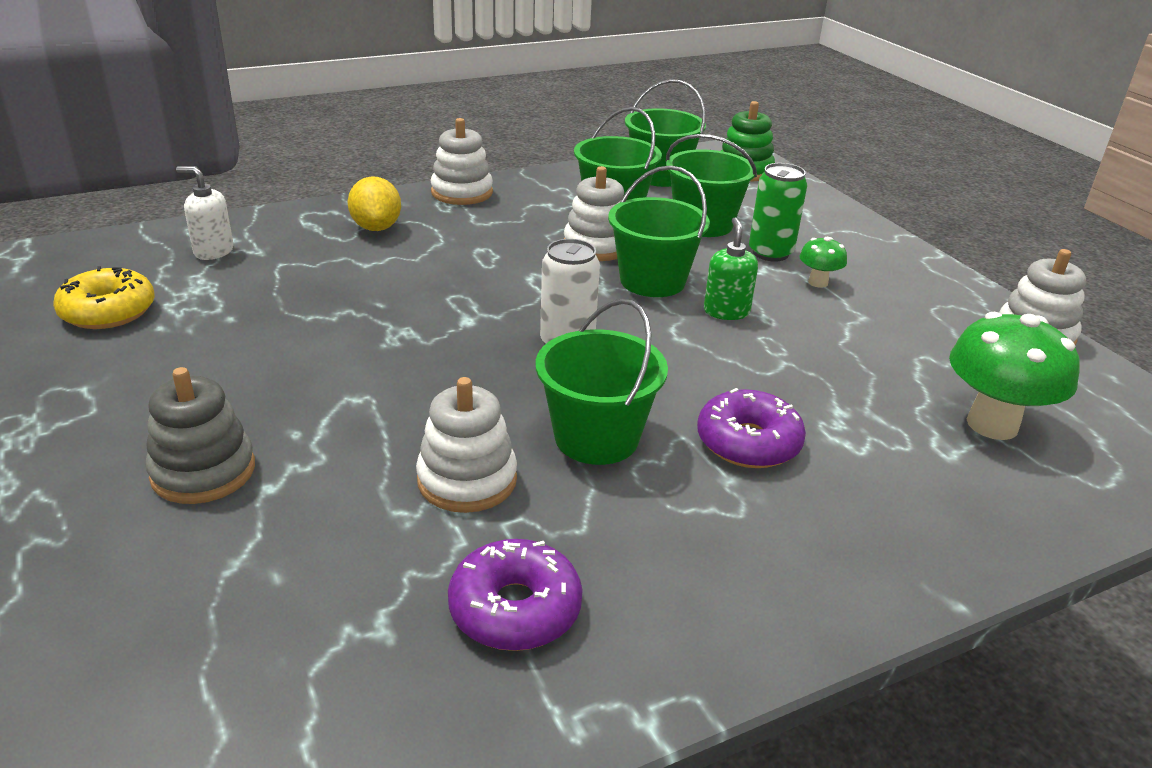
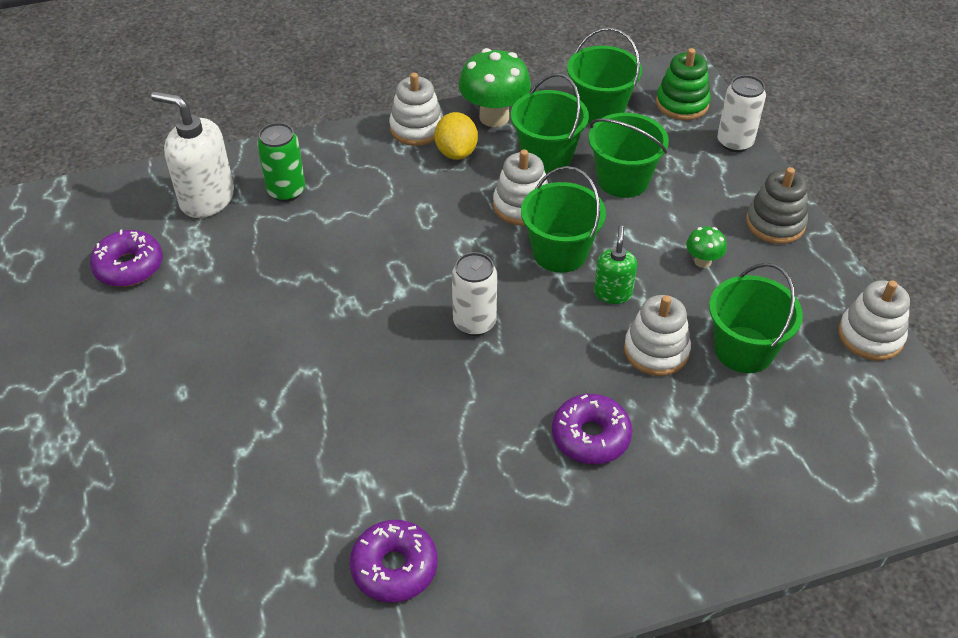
camera: 10 degrees right, 15 degrees up
(108, 311) = (129, 266): yellow donut -> purple donut
(203, 471) = (199, 433): grey stacking toy -> grey stacking toy (775, 223)
(213, 251) = (206, 199): white soap dispenser -> white soap dispenser, size x1.75
(376, 227) = (339, 173): yellow lemon -> yellow lemon (456, 152)
(467, 480) = (378, 455): white stacking toy -> white stacking toy (656, 351)
(596, 438) = (477, 423): green bucket -> green bucket (743, 350)
(770, 253) = (672, 221): green can -> green can (286, 191)
(811, 195) = (734, 142): none -> white can
(992, 424) = (790, 432): green mushroom -> green mushroom (494, 117)

